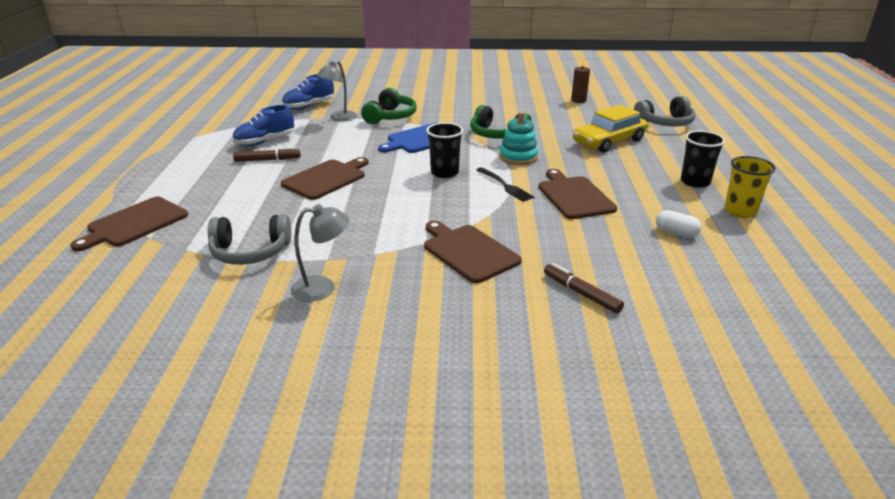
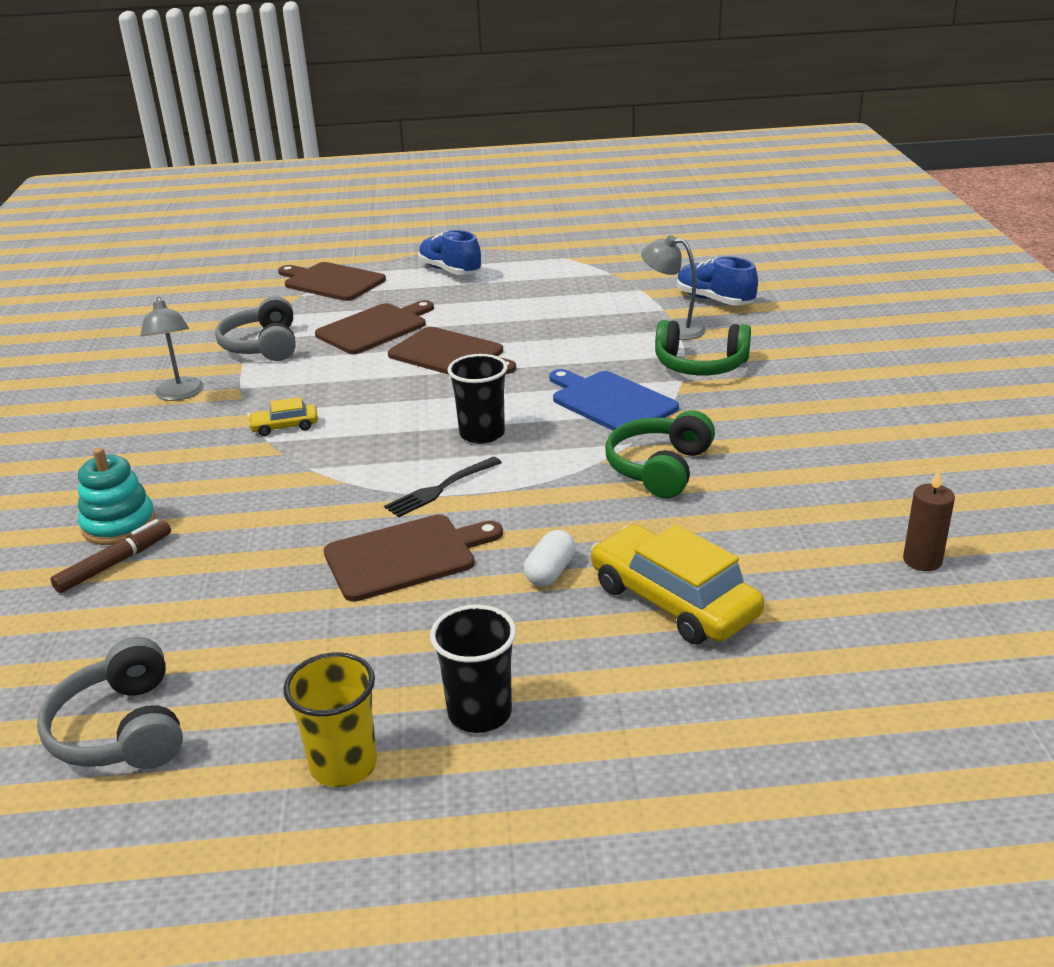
camera: 85 degrees right, 0 degrees up
(265, 141) = (563, 298): blue shoe -> blue shoe (450, 271)
(267, 160) = (503, 310): brown marker -> none
(405, 237) = (285, 426): none -> yellow car
(468, 252) = (239, 473): brown cutting board -> brown cutting board (375, 328)
(518, 157) = (559, 495): turquoise stacking toy -> turquoise stacking toy (119, 525)
(665, 123) = (835, 697): grey headphones -> grey headphones (122, 729)
(676, 233) = (266, 665): white capsule -> white capsule (550, 572)

